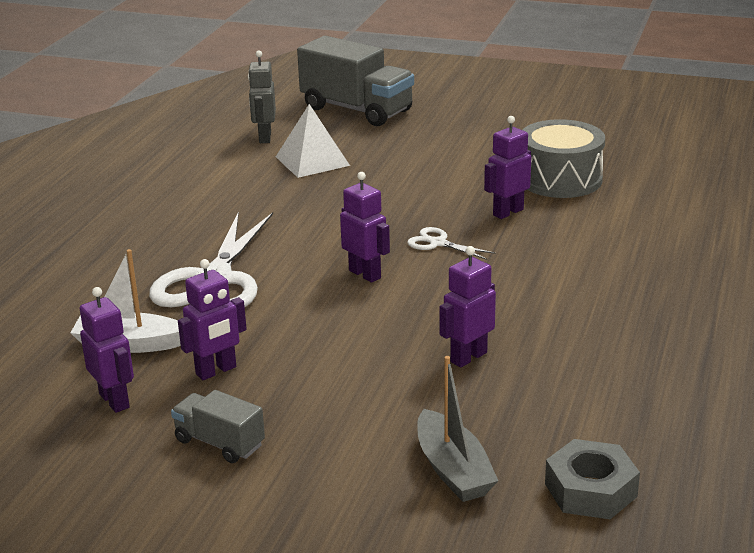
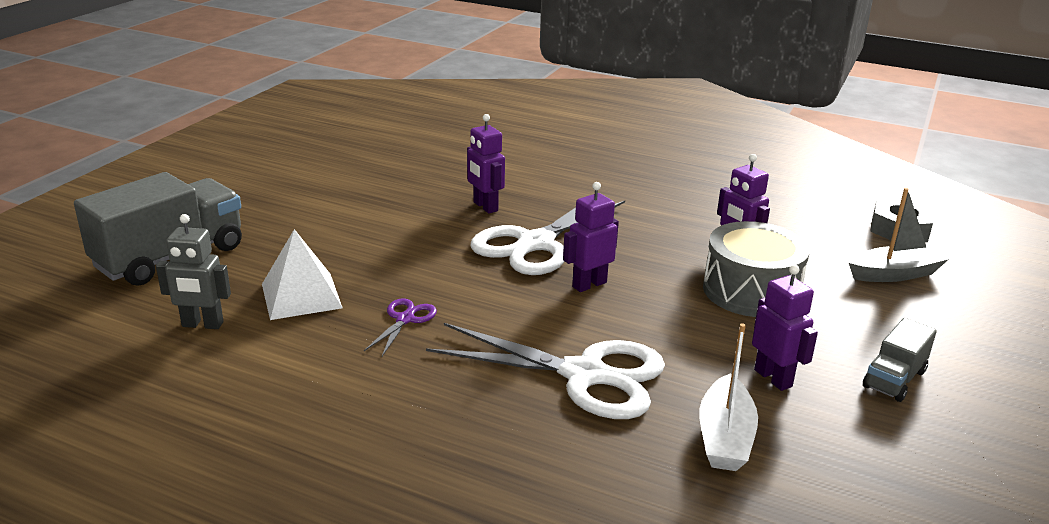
camera: 85 degrees left, 0 degrees up
(115, 401) = (839, 446): purple robot -> none
(286, 202) = (405, 319): none -> purple scissors
(437, 243) = (535, 244): white scissors -> white scissors, size x2.24
(560, 179) = (429, 177): grey drum -> grey drum (751, 291)

